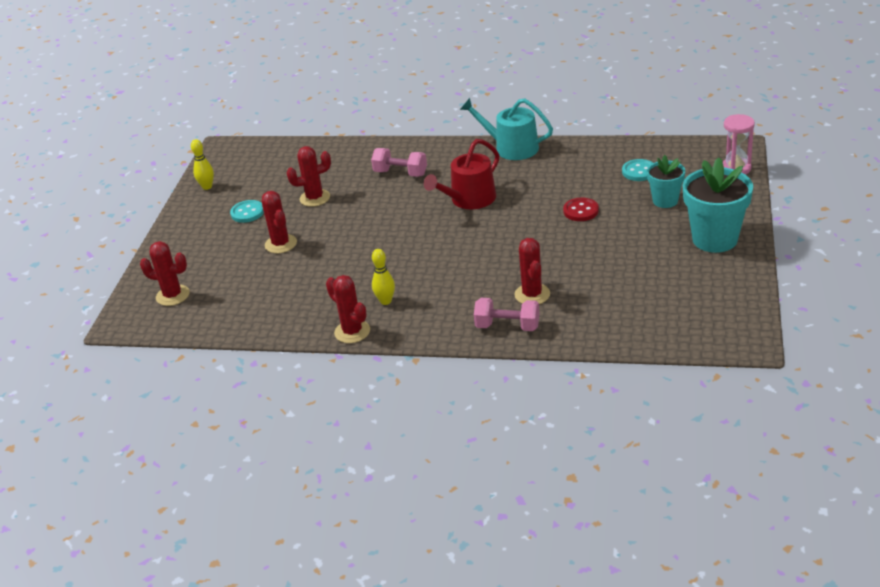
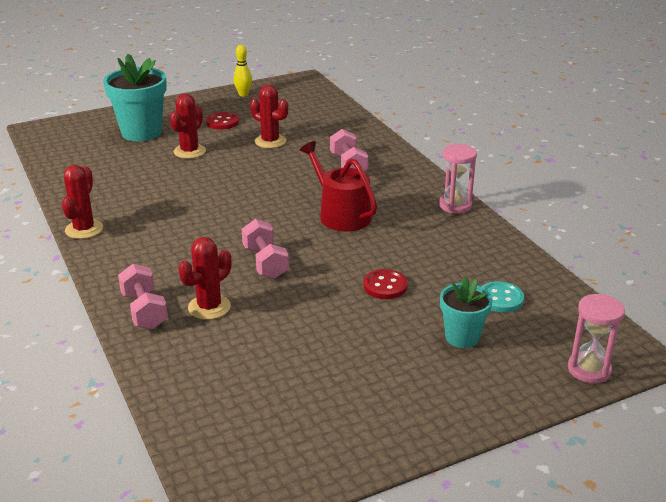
camera: 50 degrees right, 5 degrees down
(173, 295) = (85, 135): red cactus -> none
(247, 212) = (222, 122): turquoise button -> red button
(385, 301) = (141, 229): yellow bowling pin -> none
(469, 199) = (341, 214): red watering can -> red watering can turned 45 degrees clockwise
(499, 253) = (265, 262): none -> pink dumbbell
(511, 148) = (455, 205): turquoise watering can -> pink hourglass
(714, 239) = (420, 403): turquoise flower pot -> turquoise flower pot (141, 132)

